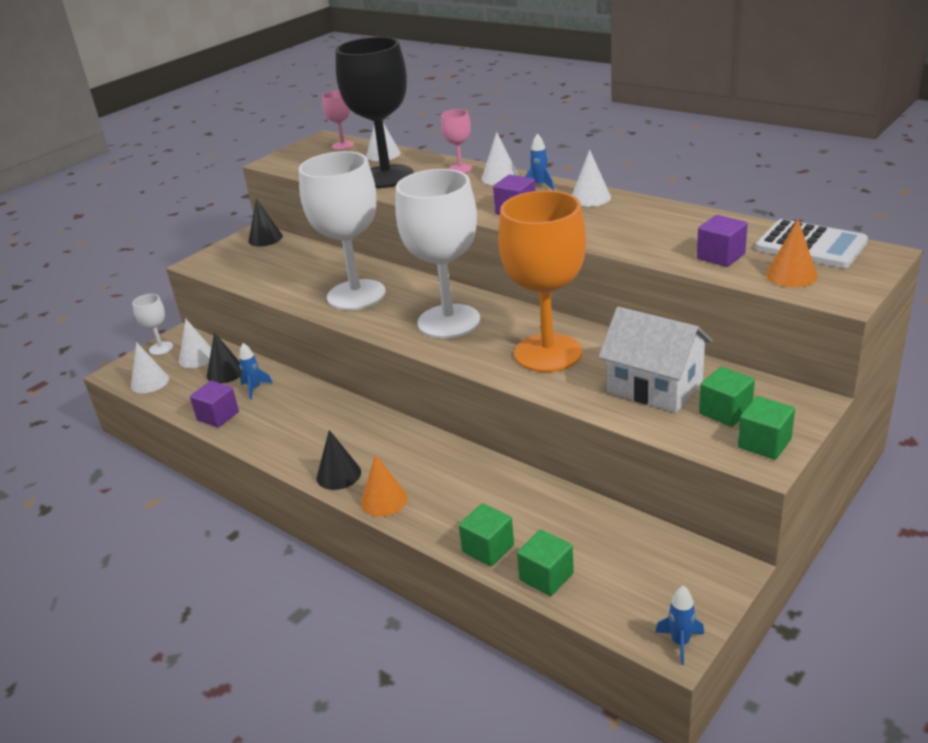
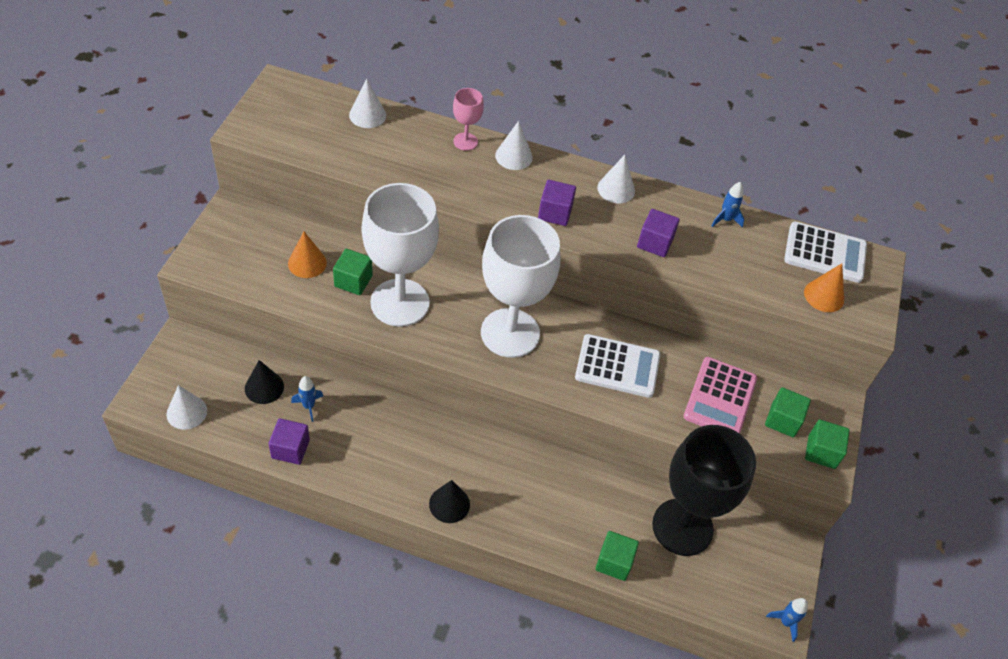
camera: 30 degrees left, 20 degrees up
(161, 348) = (169, 360): white goblet -> none
(197, 358) = (220, 369): white cone -> none
(265, 238) = (249, 217): black cone -> none
(343, 145) = (311, 97): pink goblet -> none
(384, 500) = (504, 526): orange cone -> orange cone (307, 263)
(386, 177) = (393, 158): black goblet -> black goblet (682, 527)
(540, 186) = (559, 170): blue rocket -> blue rocket (725, 220)
(546, 576) = (670, 581): green cube -> green cube (353, 281)
(548, 353) = (617, 366): orange goblet -> white calculator
(655, 386) = (720, 398): white house -> pink calculator
(720, 256) = (761, 274): purple cube -> purple cube (655, 243)

